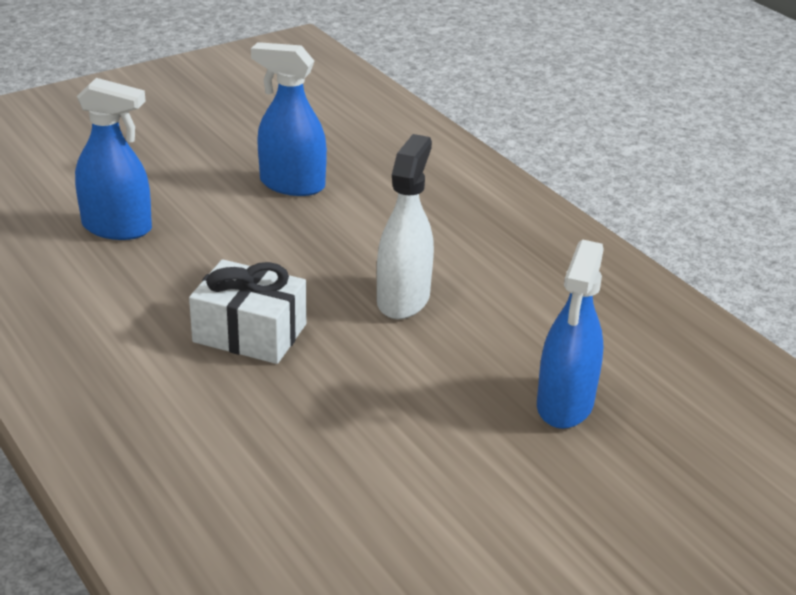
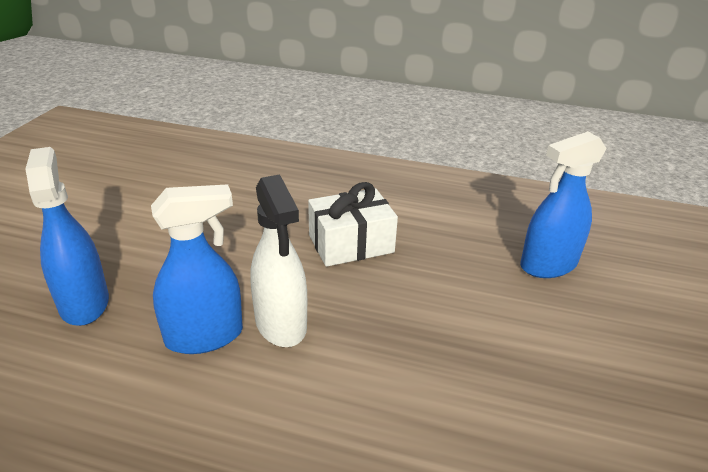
camera: 140 degrees right, 0 degrees up
(292, 184) = (528, 394): blue spray bottle -> blue spray bottle (205, 336)

